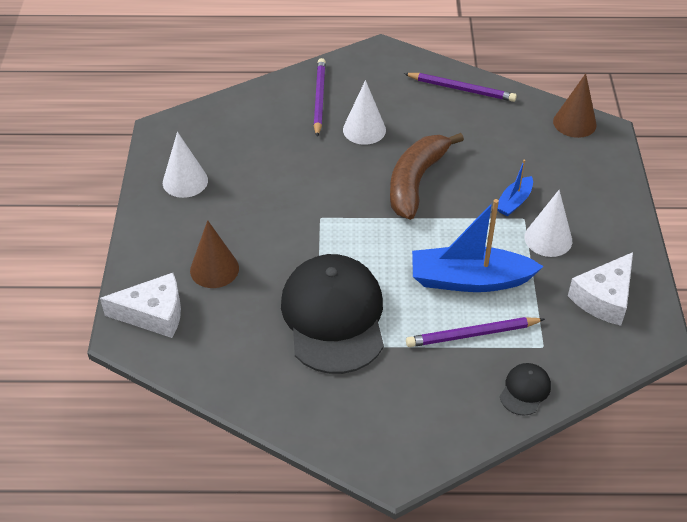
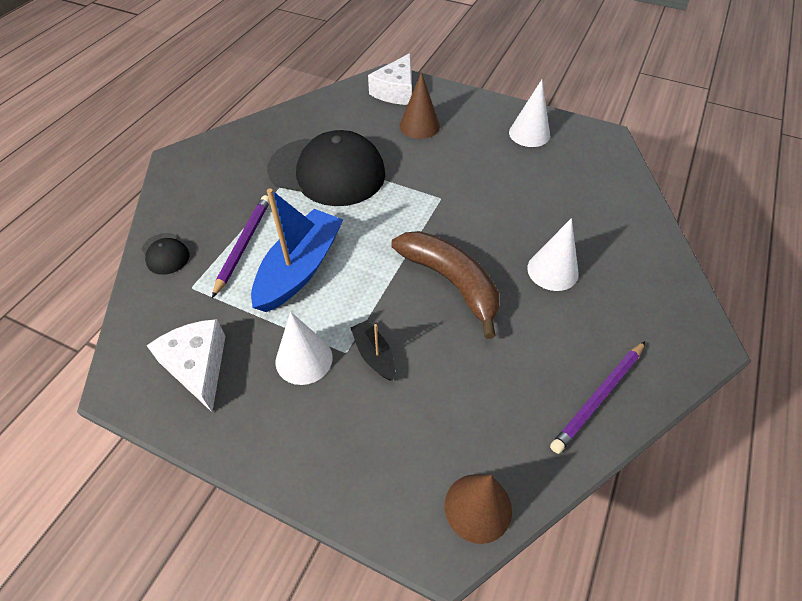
camera: 115 degrees right, 5 degrees up
(319, 99) = (619, 252): purple pencil -> none
(514, 202) = (374, 355): blue boat -> black boat

